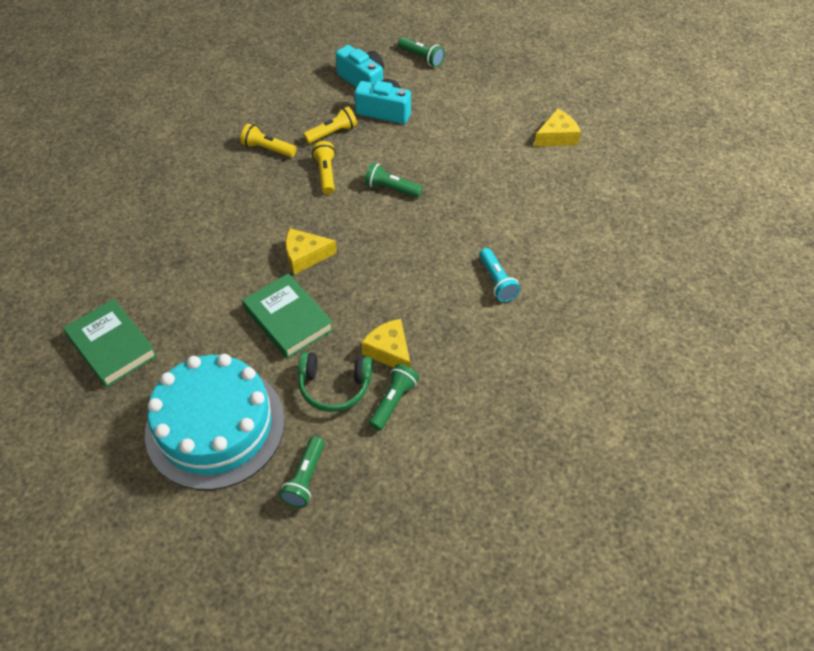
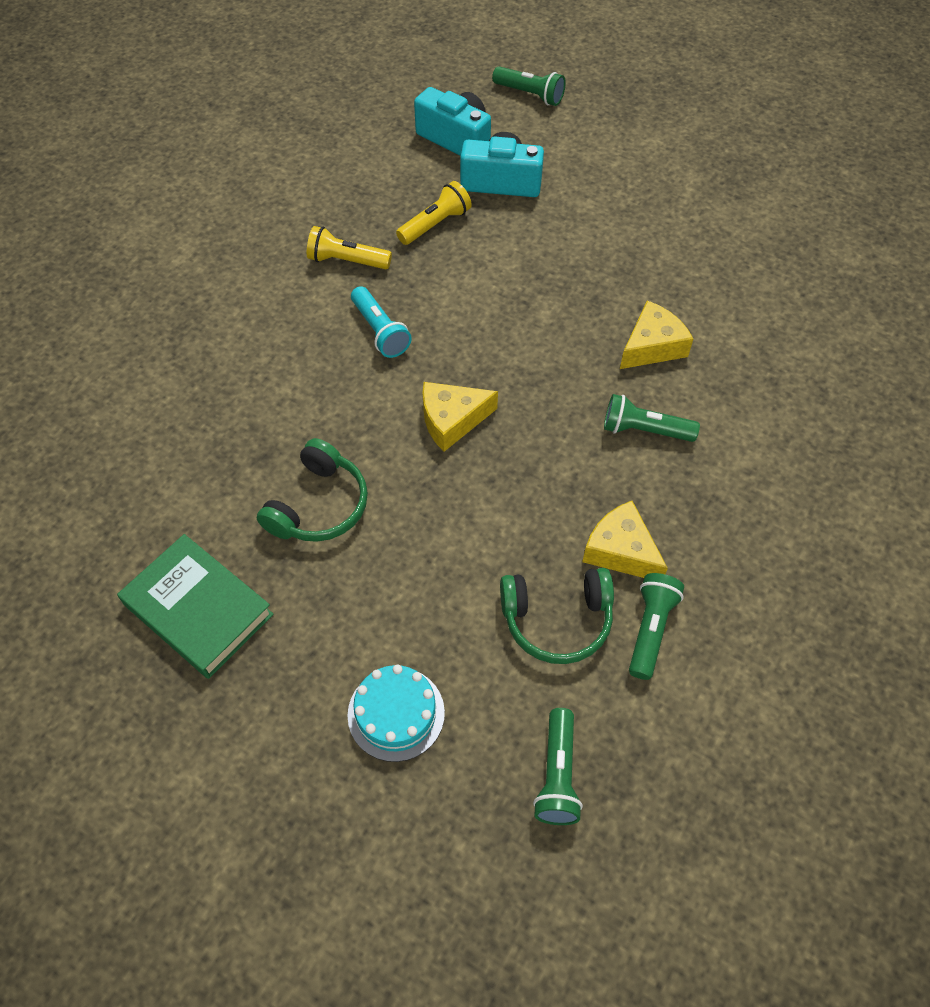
camera: 10 degrees left, 5 degrees up
(205, 296) = (319, 505): none -> green headphones
(215, 426) = (396, 713): turquoise cake -> turquoise cake, size x0.45
(288, 319) = (456, 524): green book -> none
(325, 174) = (444, 288): yellow flashlight -> none
(391, 188) = (546, 298): green flashlight -> green flashlight (644, 430)
(497, 282) = (742, 419): turquoise flashlight -> turquoise flashlight (380, 331)
(557, 137) = (757, 189): yellow cheese -> yellow cheese (652, 346)

